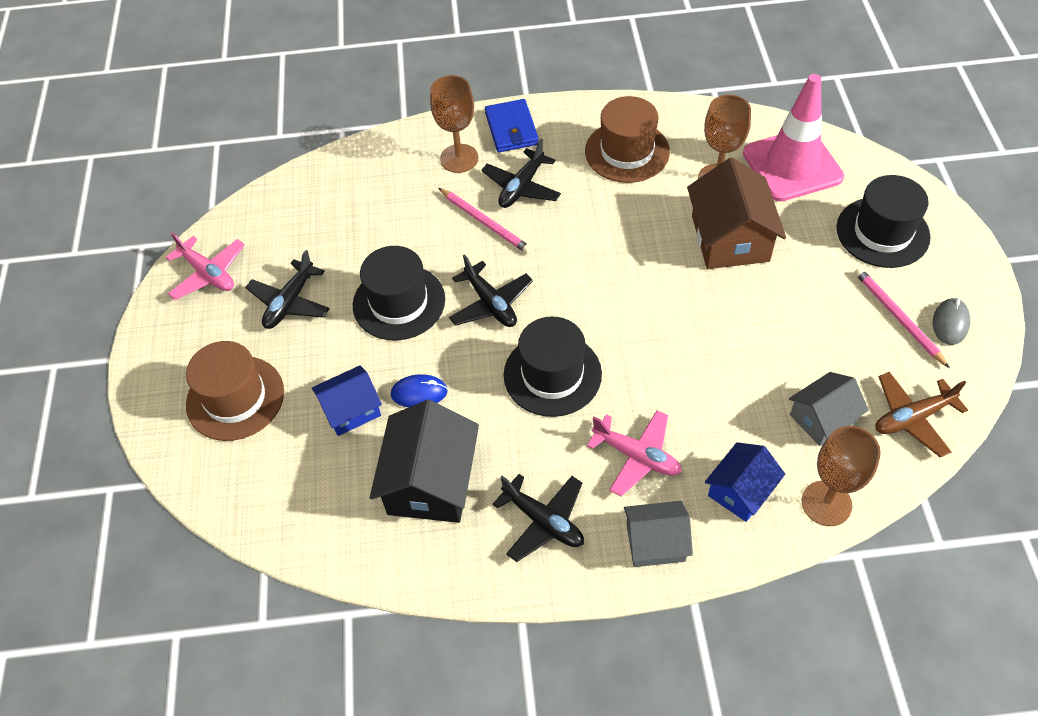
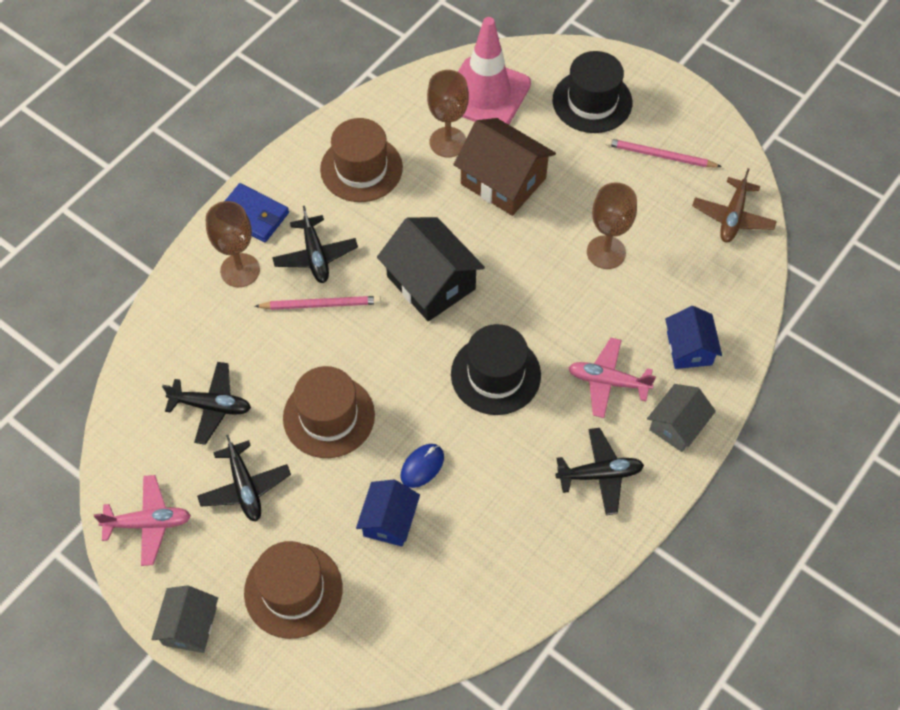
camera: 50 degrees left, 5 degrees up
(399, 302) = (329, 416): black hat -> brown hat
(430, 482) = (501, 517): black house -> black house (431, 283)
(490, 303) = (396, 361): black plane -> black plane (211, 406)
(636, 456) = (608, 381): pink plane -> pink plane turned 150 degrees counterclockwise
(822, 418) = (685, 260): grey house -> grey house (190, 626)
(826, 503) = (742, 313): brown goblet -> brown goblet (606, 252)
(950, 323) = (692, 135): grey mouse -> none

